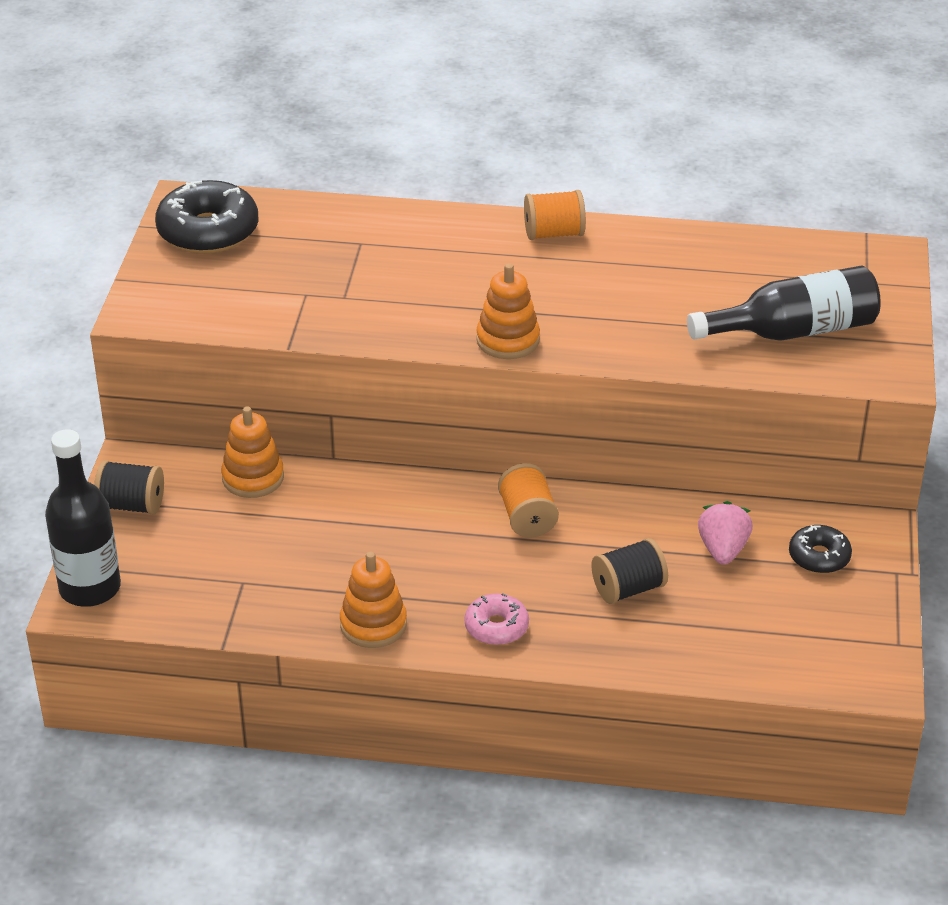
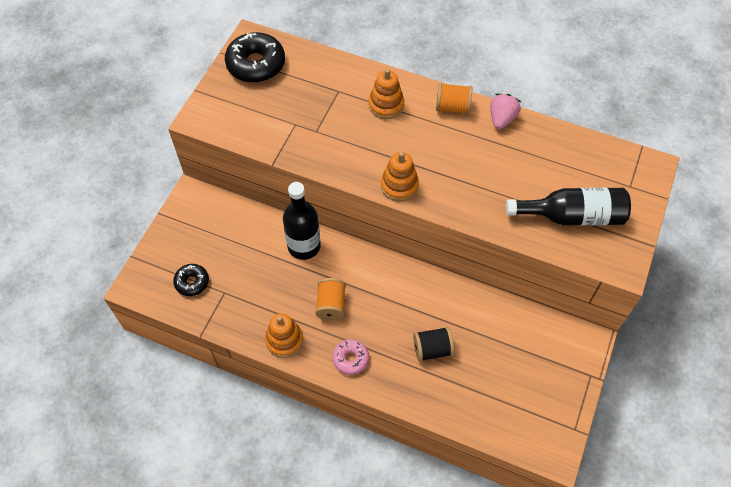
camera: 15 degrees right, 20 degrees up
(90, 588) = (144, 277): black bottle -> black bottle (304, 246)
(132, 505) = (182, 224): black spool -> none
(253, 478) = (251, 219): orange stacking toy -> orange stacking toy (386, 105)
(527, 518) = (391, 284): orange spool -> orange spool (331, 305)
(723, 550) = (494, 334): pink strawberry -> pink strawberry (502, 119)
(819, 557) = (549, 352): black donut -> black donut (192, 282)

